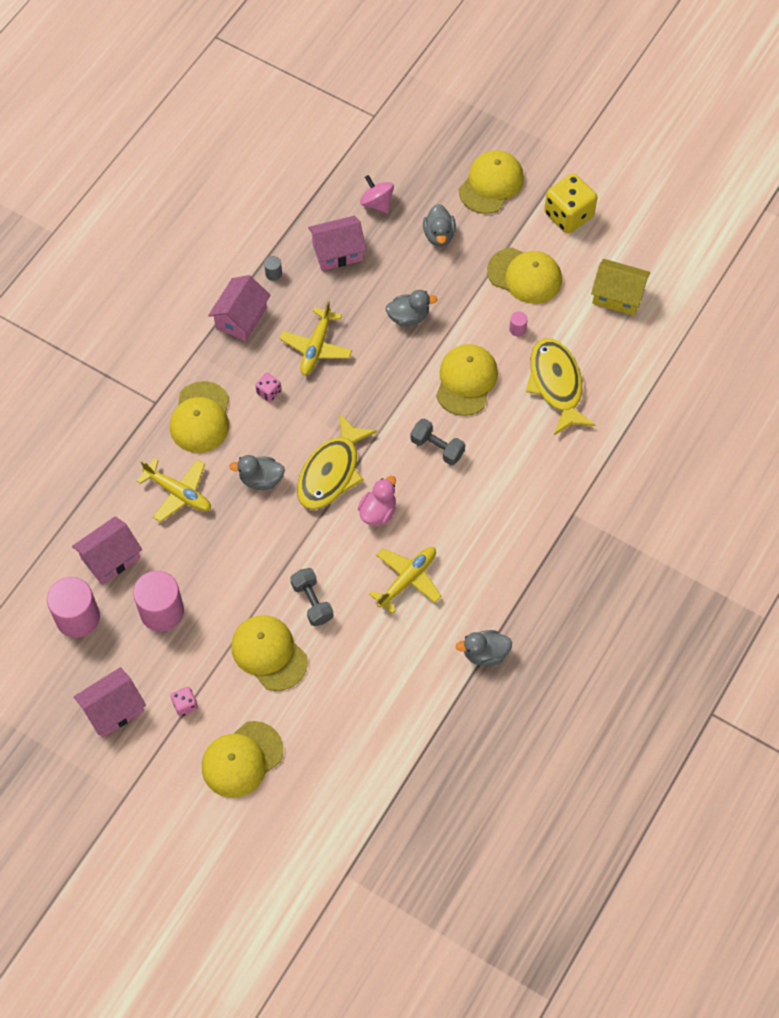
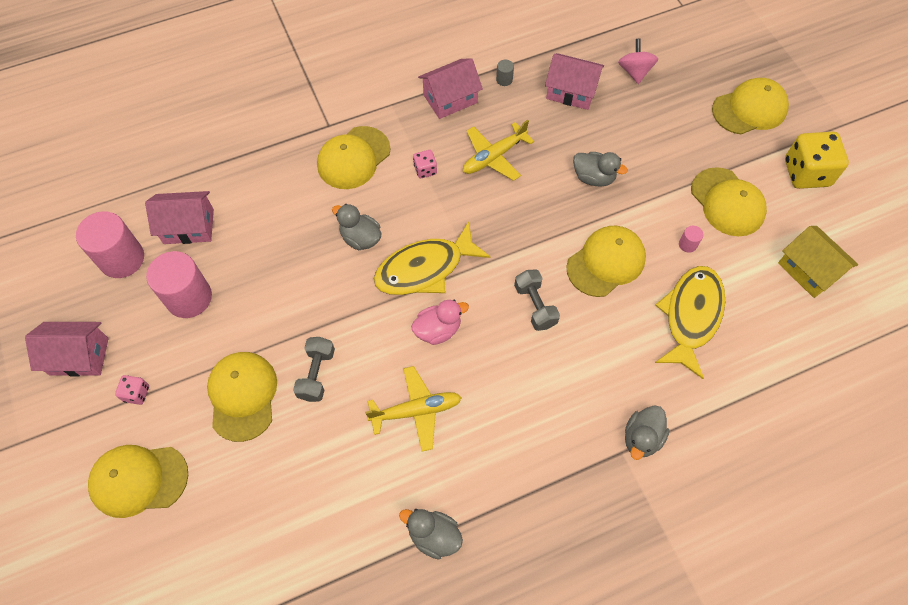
camera: 35 degrees right, 0 degrees up
(178, 493) = (285, 208): yellow plane -> none
(439, 235) = (671, 125): grey duck -> grey duck (642, 438)

